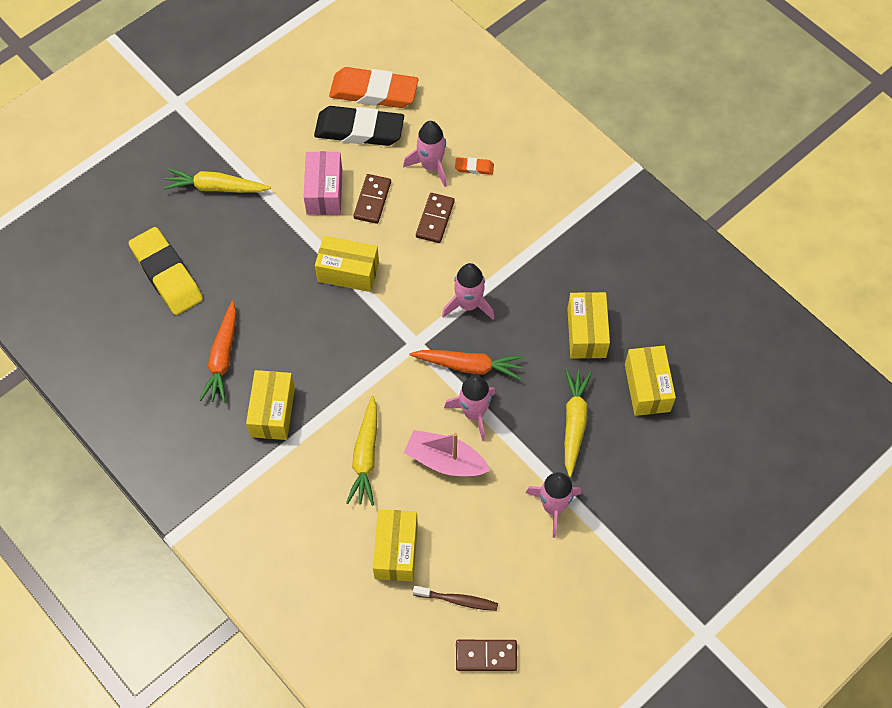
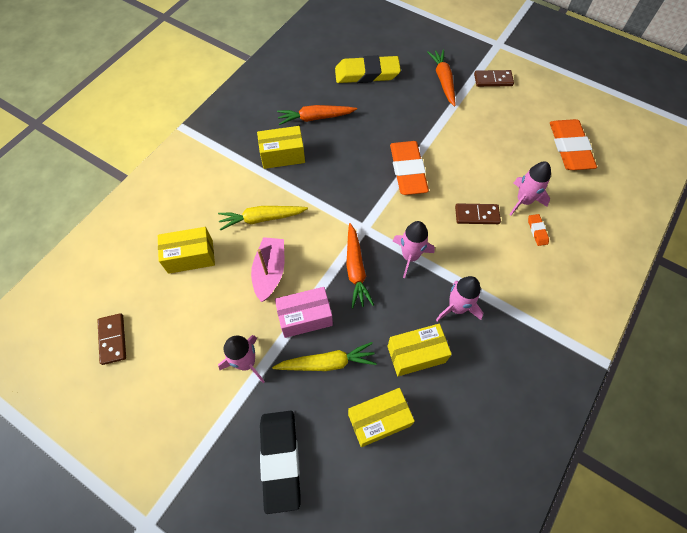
camera: 75 degrees right, 0 degrees up
(167, 274) = (367, 74): yellow eraser -> yellow eraser turned 45 degrees clockwise
(217, 187) = (443, 81): yellow carrot -> orange carrot
(324, 192) = (468, 140): pink box -> pink box (305, 317)
(348, 272) = (408, 171): yellow box -> orange eraser
(359, 130) = (531, 147): black eraser -> black eraser (280, 460)
(372, 200) = (474, 170): brown domino -> brown domino (493, 80)
(458, 600) = (156, 308): brown toothbrush -> none
(474, 413) = (315, 282): pink rocket -> pink rocket (457, 307)

